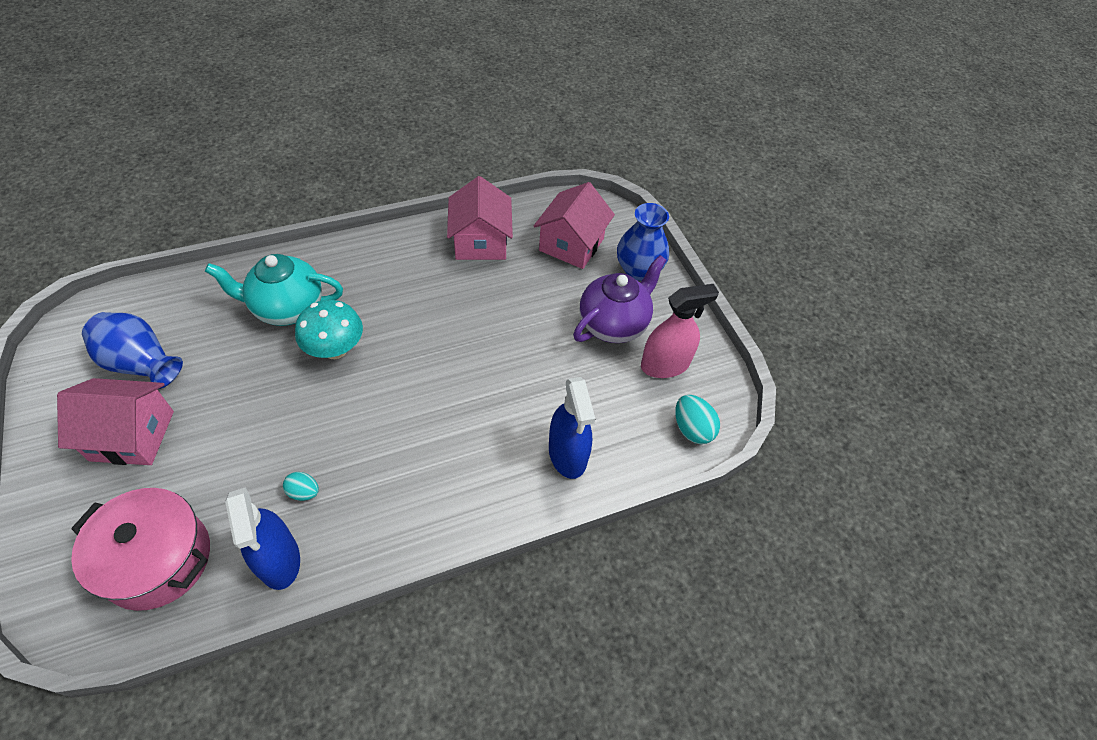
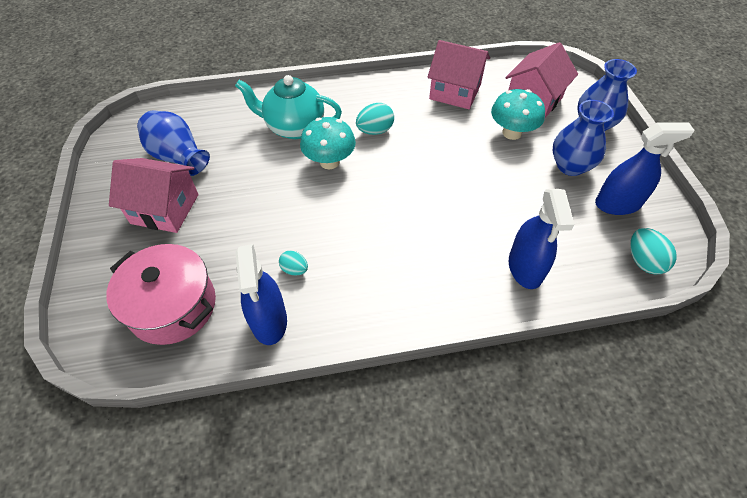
camera: 15 degrees right, 0 degrees up
(388, 303) = (375, 131): none -> turquoise egg
(480, 242) = (455, 91): pink house -> pink house turned 75 degrees counterclockwise
(548, 289) = (512, 133): none -> turquoise mushroom
(614, 324) = (570, 166): purple teapot -> blue vase
(665, 365) = (617, 204): pink spray bottle -> blue spray bottle

